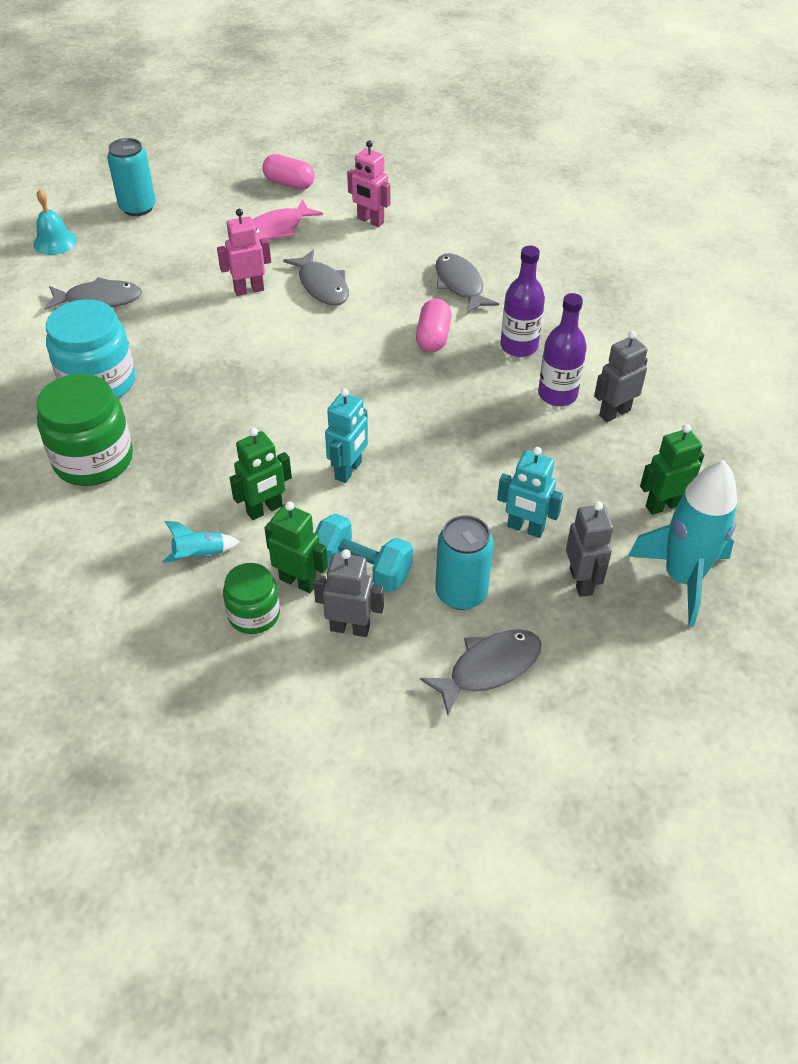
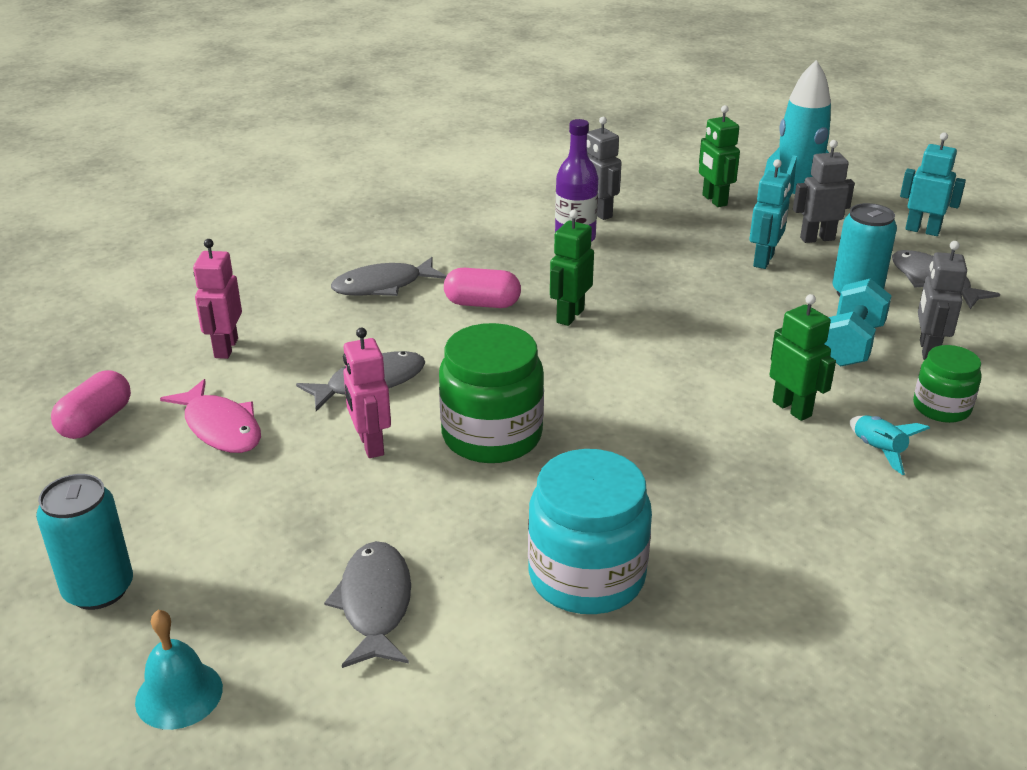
camera: 90 degrees left, 15 degrees down
(93, 460) = (749, 559): green jar -> green jar (492, 435)
(298, 581) = (884, 382): green robot -> green robot (569, 316)
(348, 470) = (714, 355): turquoise robot -> turquoise robot (922, 230)
(370, 221) = (225, 348): pink robot -> pink robot turned 150 degrees clockwise
(519, 346) = (498, 255): purple bottle -> none

